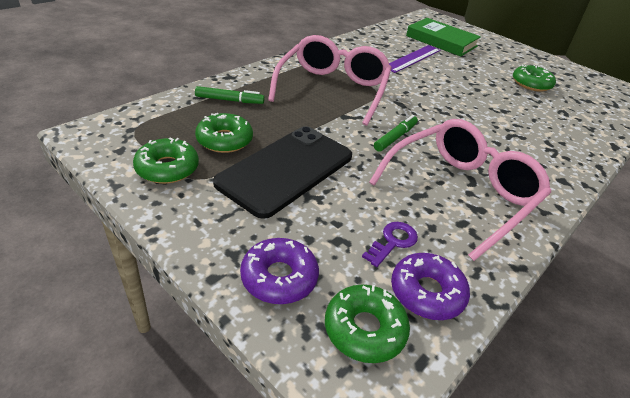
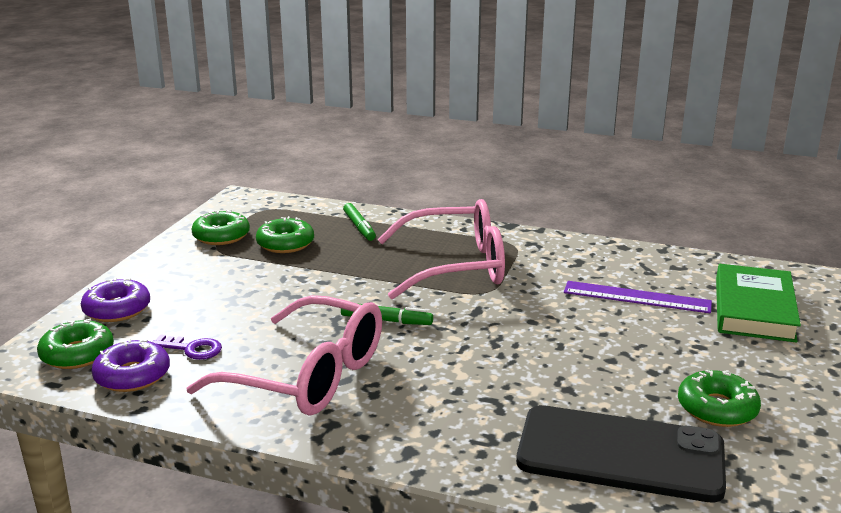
camera: 70 degrees right, 15 degrees down
(286, 169) = (264, 279): black phone -> black phone (620, 454)

